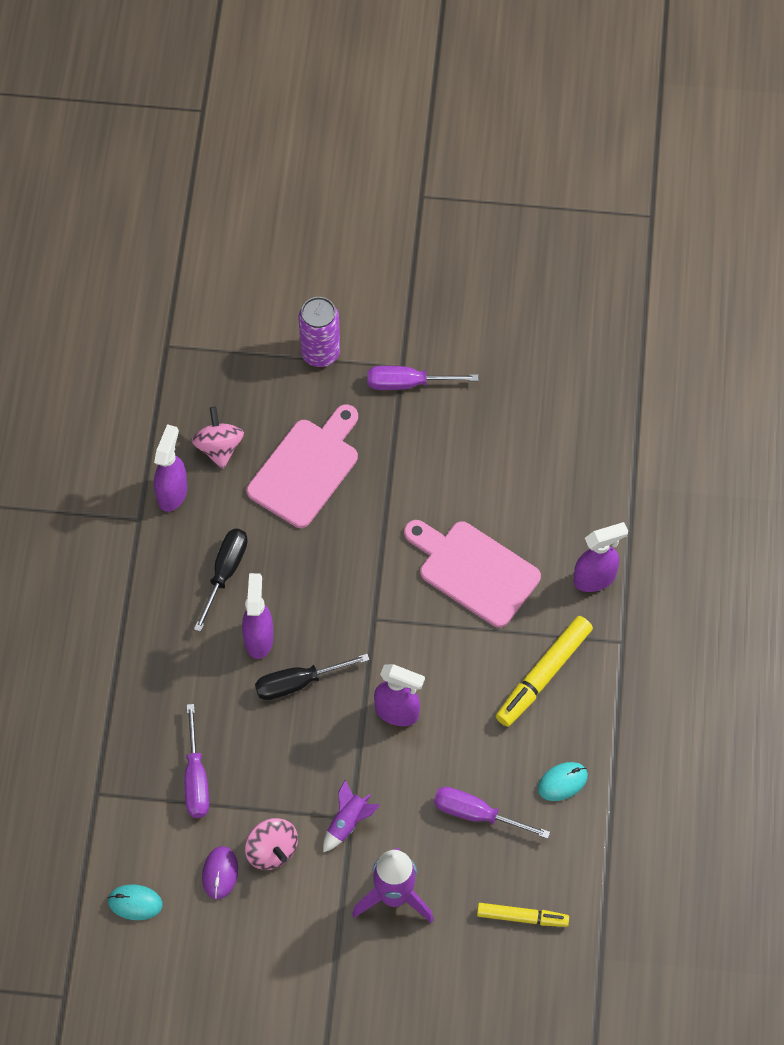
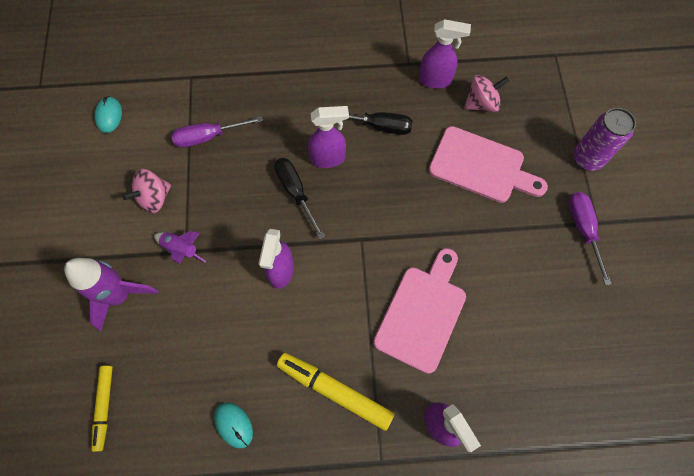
camera: 80 degrees right, 5 degrees up
(220, 873) = (134, 166): purple mouse -> none
(477, 814) = (196, 352): purple screwdriver -> none

